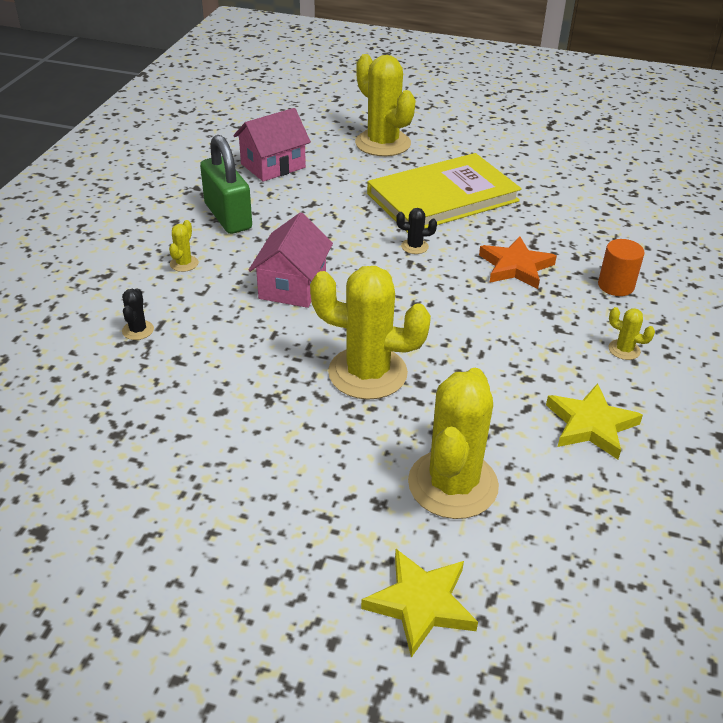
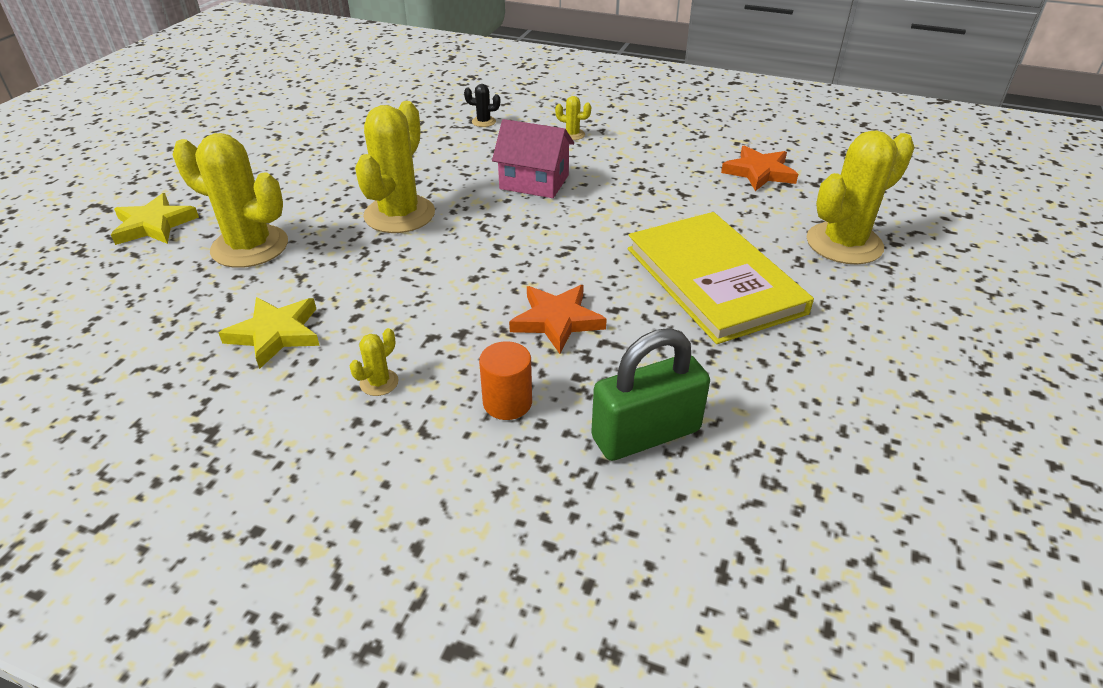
camera: 95 degrees right, 0 degrees up
(228, 216) = (651, 151): green padlock -> green padlock (646, 434)
(273, 166) = (759, 172): pink house -> orange star
(414, 246) = (600, 252): black cactus -> none

